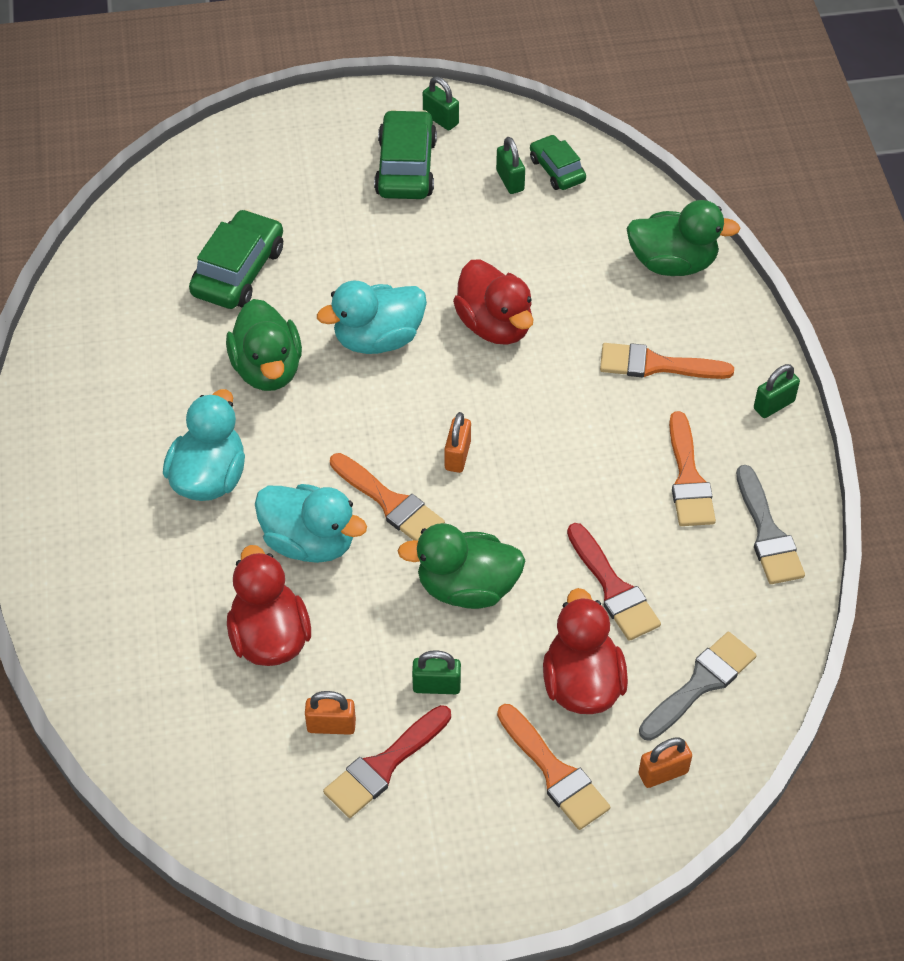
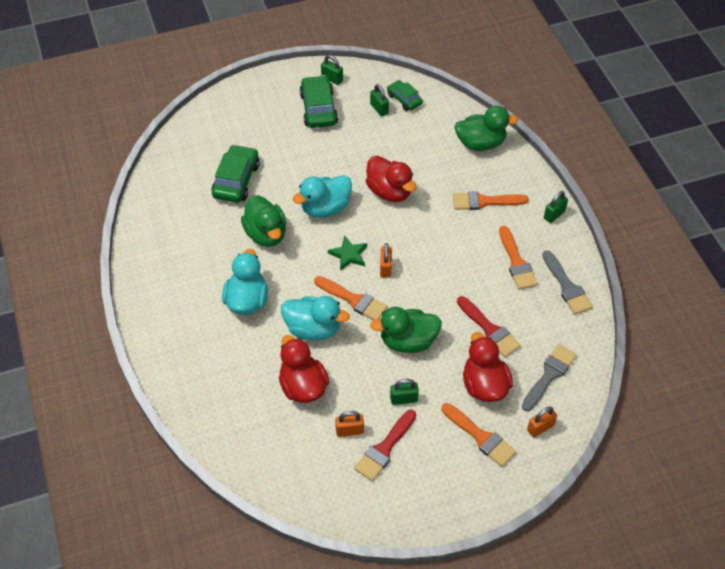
camera: 10 degrees left, 0 degrees up
(399, 424) = (348, 255): none -> green star

